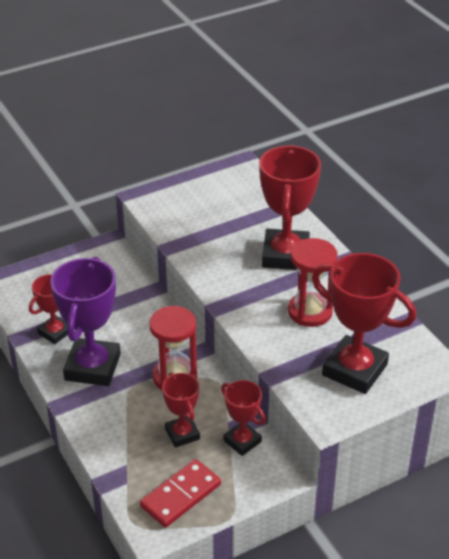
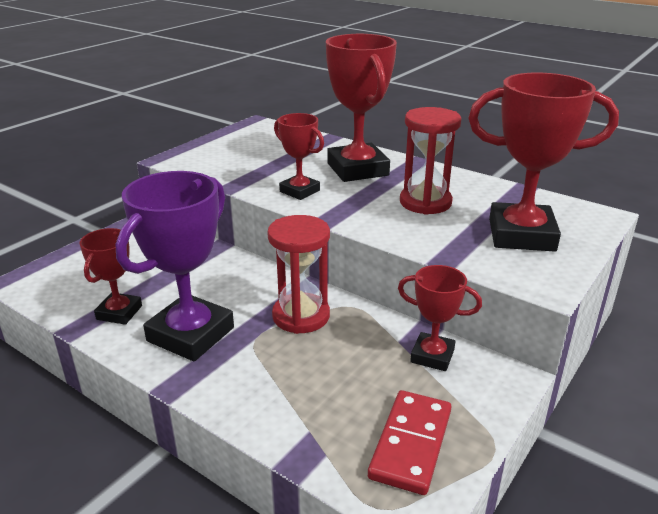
camera: 25 degrees left, 10 degrees down
(92, 367) = (190, 334): purple trophy -> purple trophy turned 45 degrees clockwise
(182, 434) = (355, 371): red trophy -> red trophy (299, 191)

